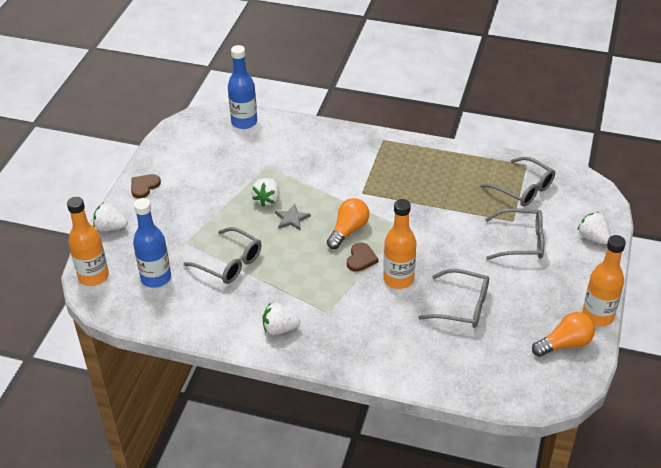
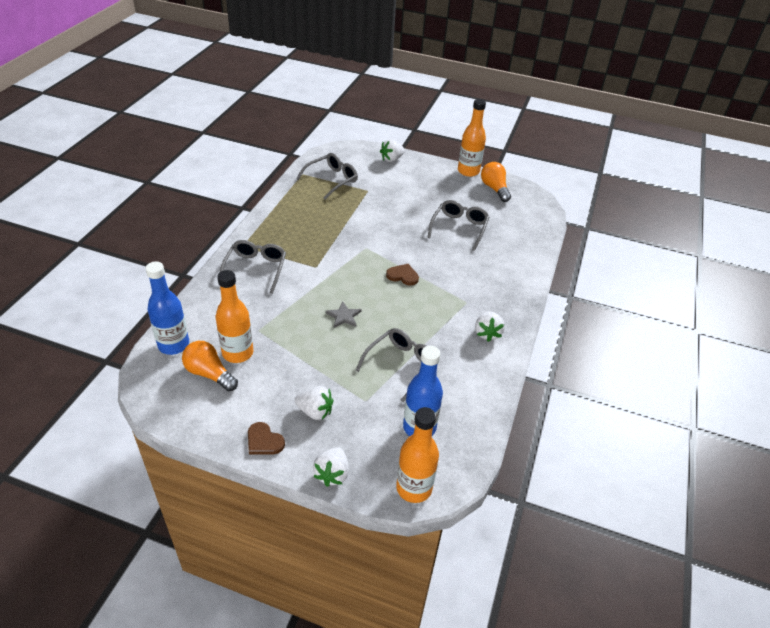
camera: 90 degrees left, 0 degrees up
(267, 200) = (312, 332): white strawberry -> white strawberry (315, 411)
(348, 230) = (366, 280): orange light bulb -> orange light bulb (209, 374)
(398, 279) = (429, 257): orange bottle -> orange bottle (238, 353)
(521, 241) = (392, 190): grey glasses -> grey glasses (255, 269)

